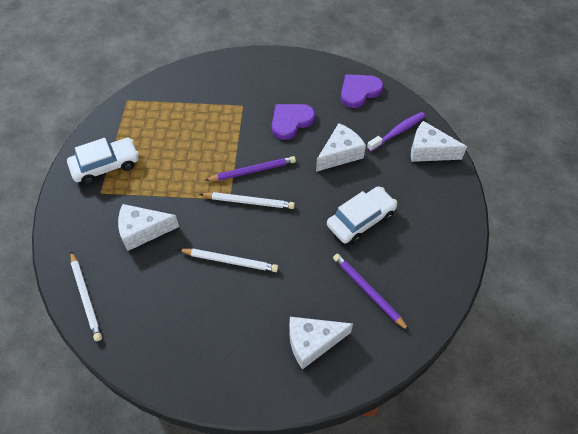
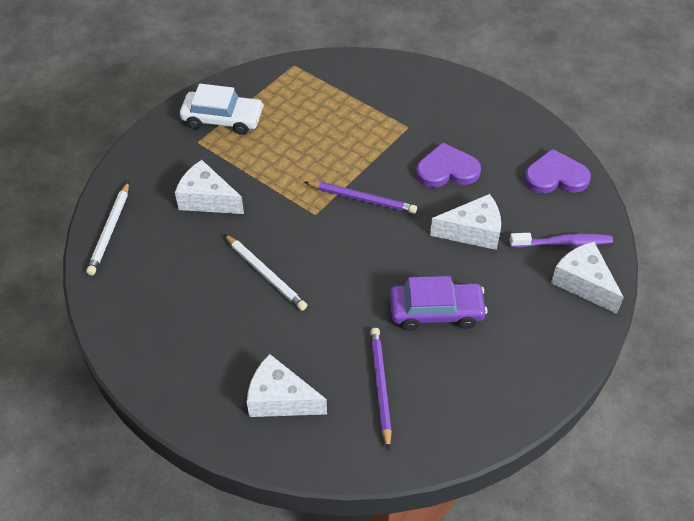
camera: 35 degrees right, 5 degrees down
(249, 202) = (332, 228): white pencil -> none
(361, 220) = (436, 311): white car -> purple car

